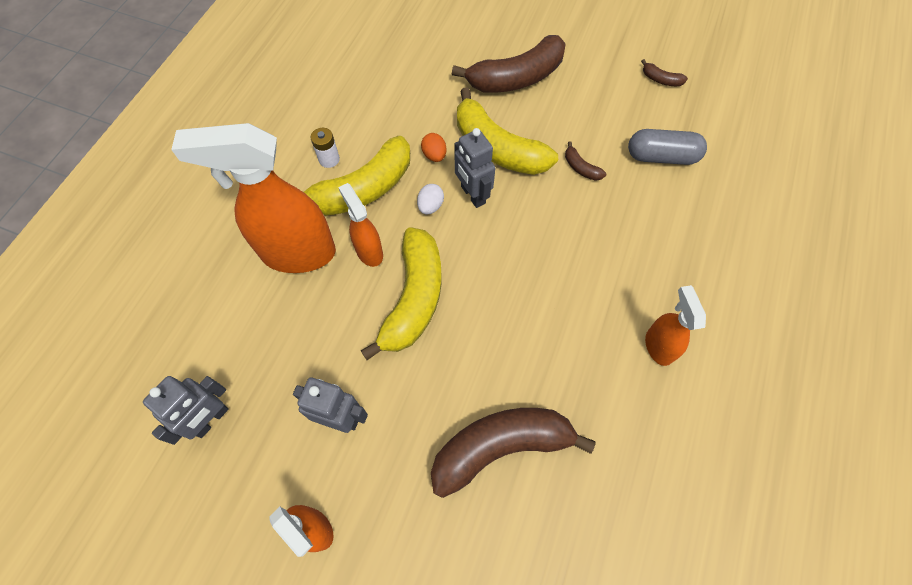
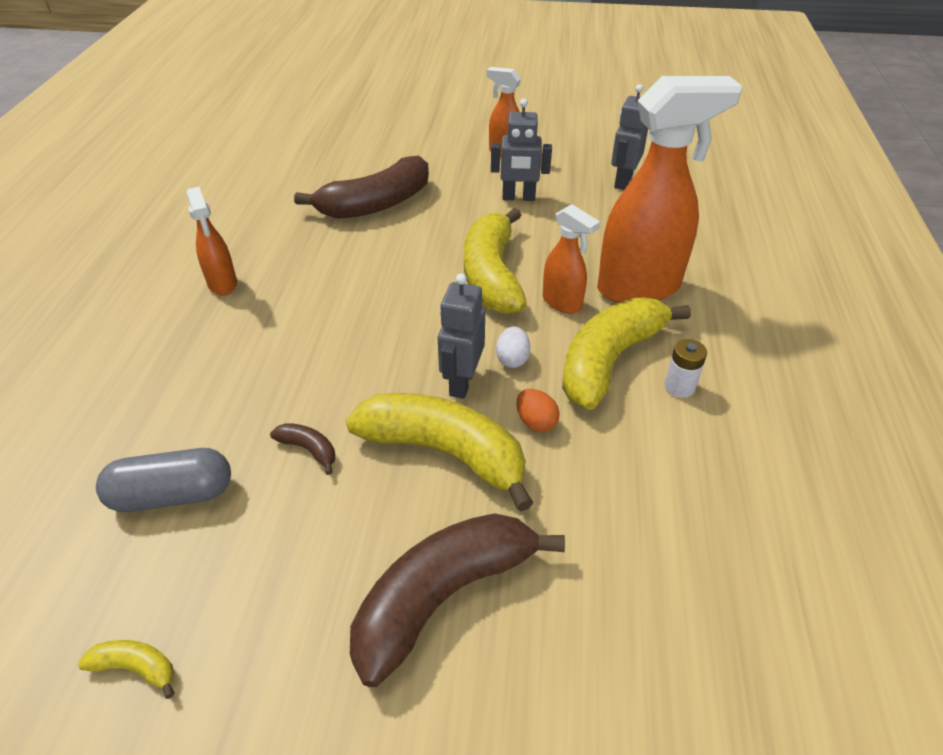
camera: 165 degrees right, 20 degrees down
(472, 195) = (461, 382): grey robot -> grey robot turned 120 degrees counterclockwise
(660, 80) = (136, 667): brown banana -> yellow banana

